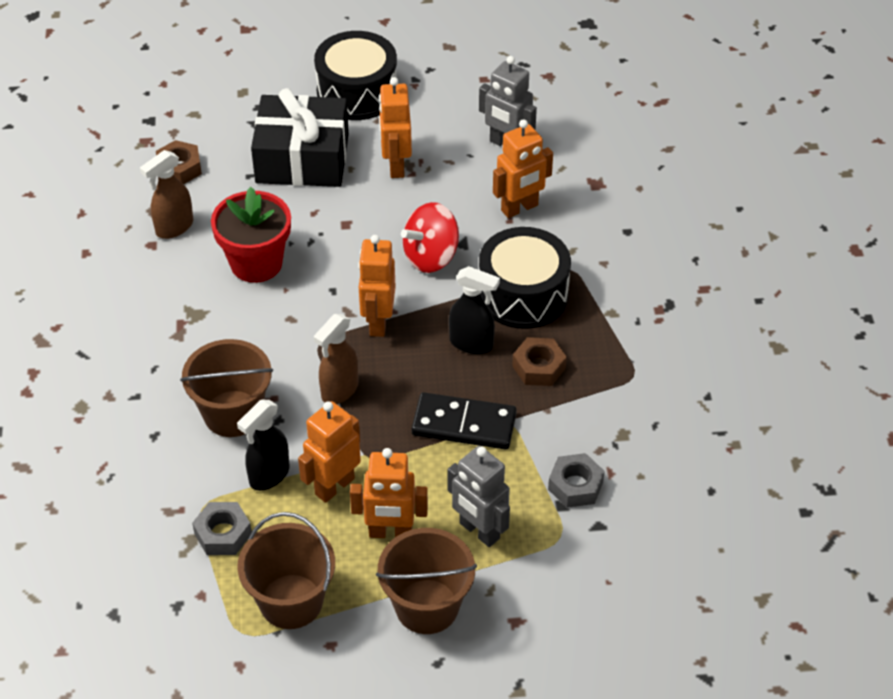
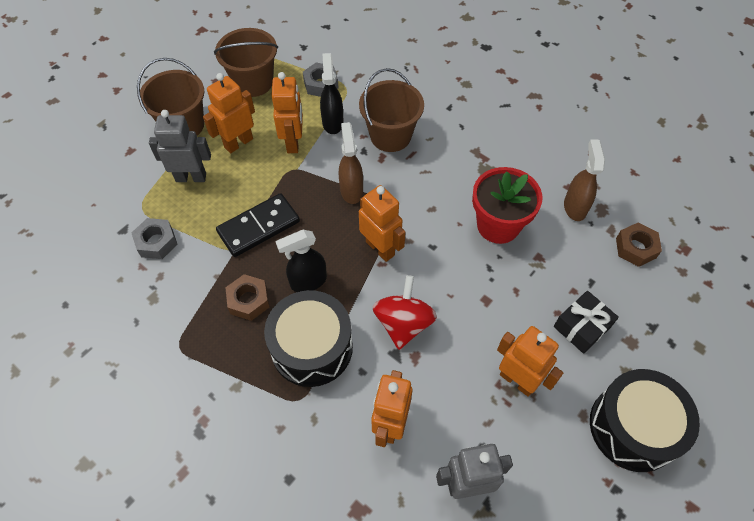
camera: 135 degrees right, 10 degrees up
(302, 158) = (582, 327): black gift -> black gift, size x0.53

